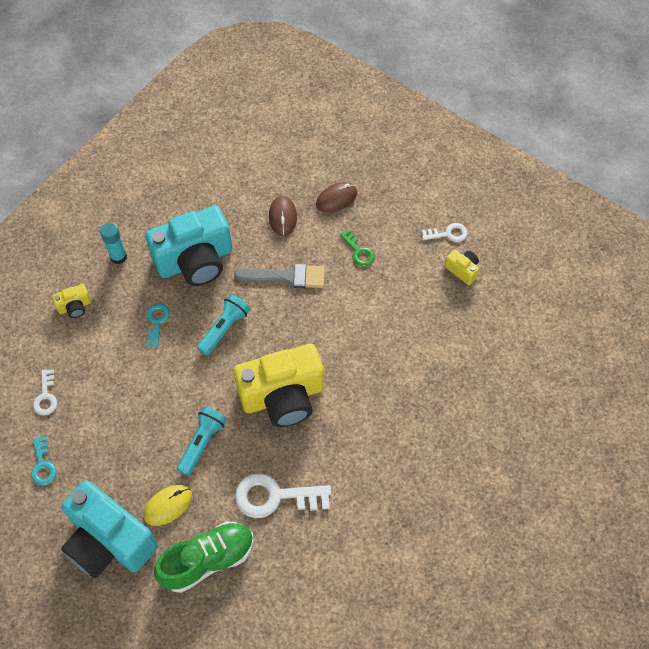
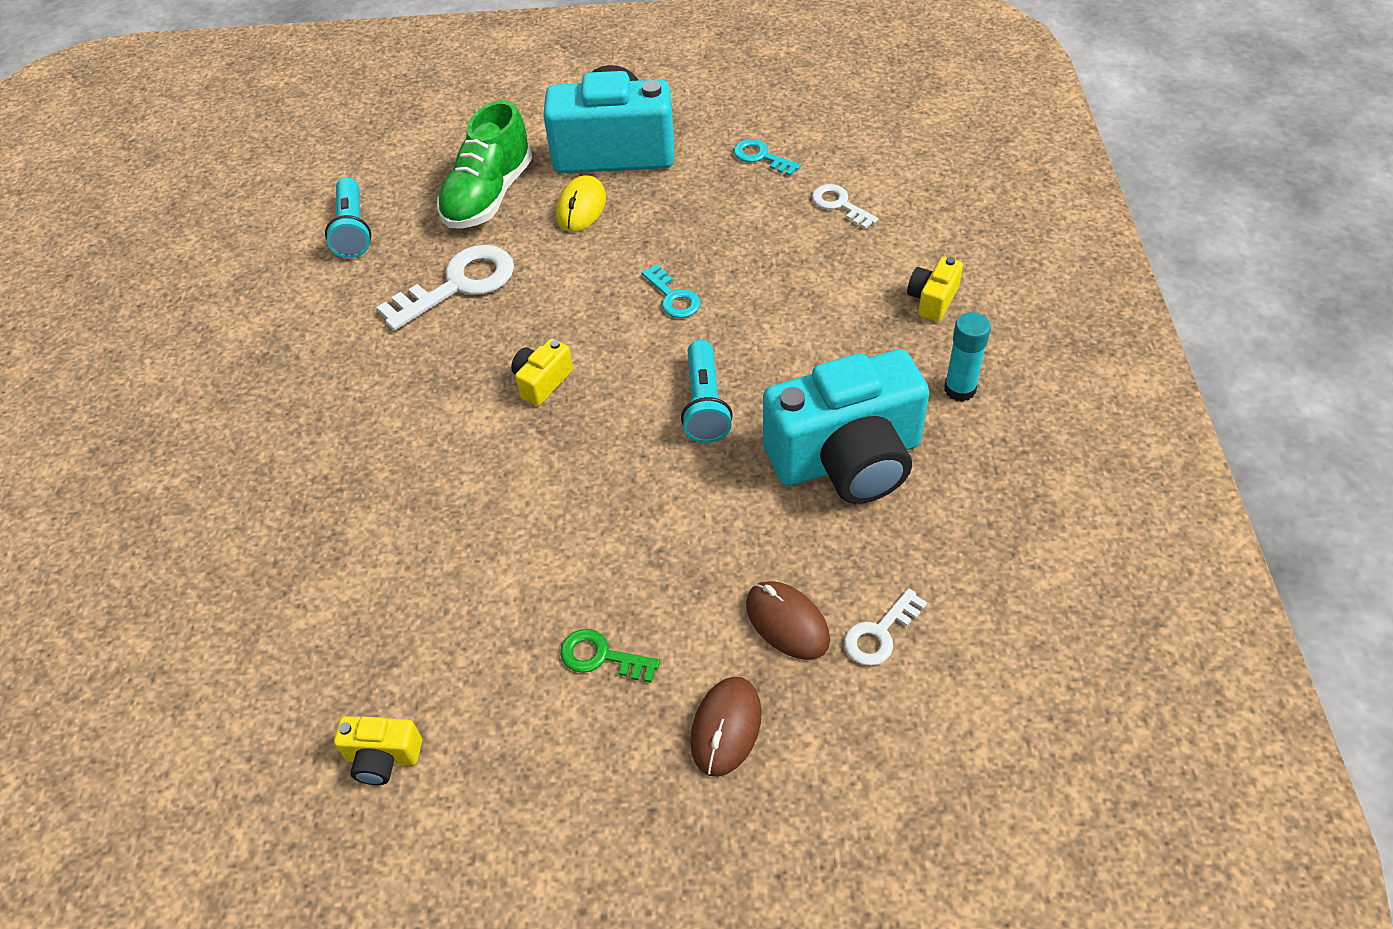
camera: 145 degrees right, 10 degrees down
(157, 321) = (806, 353): turquoise key -> turquoise key (673, 297)
(195, 261) = (847, 459): turquoise camera -> turquoise camera turned 135 degrees counterclockwise
(202, 443) = (601, 277): turquoise flashlight -> turquoise flashlight (353, 230)
(283, 396) = (542, 382): yellow camera -> yellow camera, size x0.42
(286, 277) = (685, 532): grey brush -> none
(448, 234) = (456, 814): white key -> white key (879, 634)

